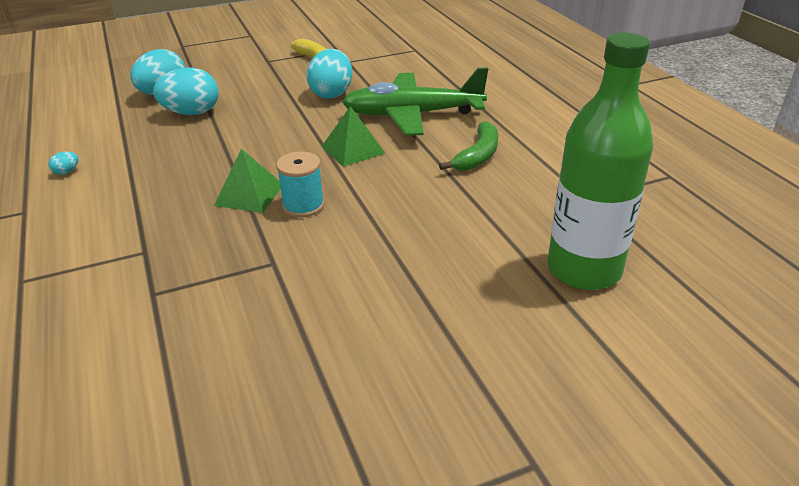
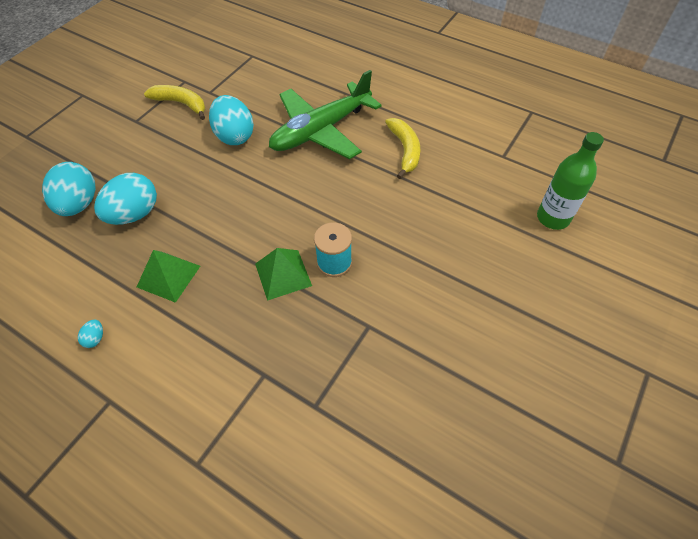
camera: 35 degrees left, 20 degrees up
(353, 149) = (313, 188): green pyramid -> green pyramid (168, 276)
(478, 155) = (405, 150): green banana -> yellow banana
(583, 270) = (553, 218): green bottle -> green bottle, size x0.64

